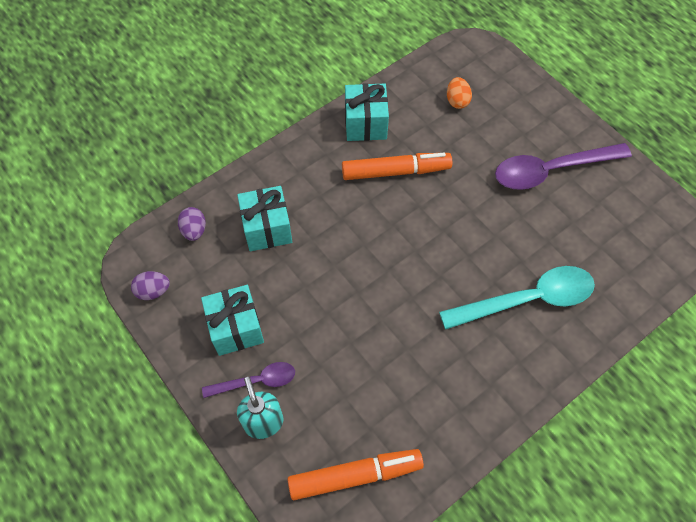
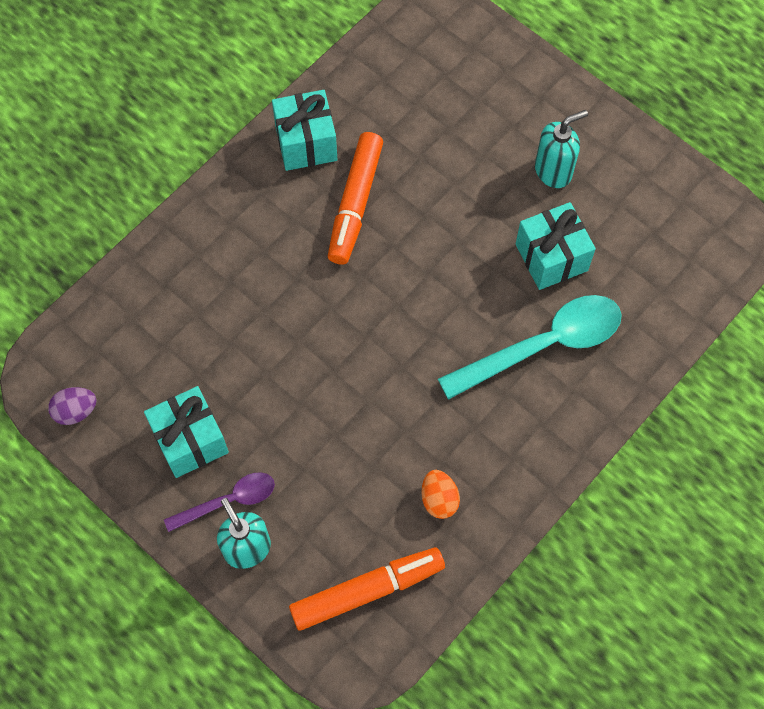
camera: 10 degrees left, 5 degrees up
(194, 230) = (110, 324): purple egg -> none
(267, 228) = (204, 306): turquoise gift -> turquoise gift (551, 257)
(395, 171) = (355, 203): orange marker -> orange marker turned 120 degrees clockwise
(457, 101) = (421, 92): orange egg -> orange egg (439, 499)
(550, 170) = (553, 171): purple spoon -> turquoise soap dispenser

